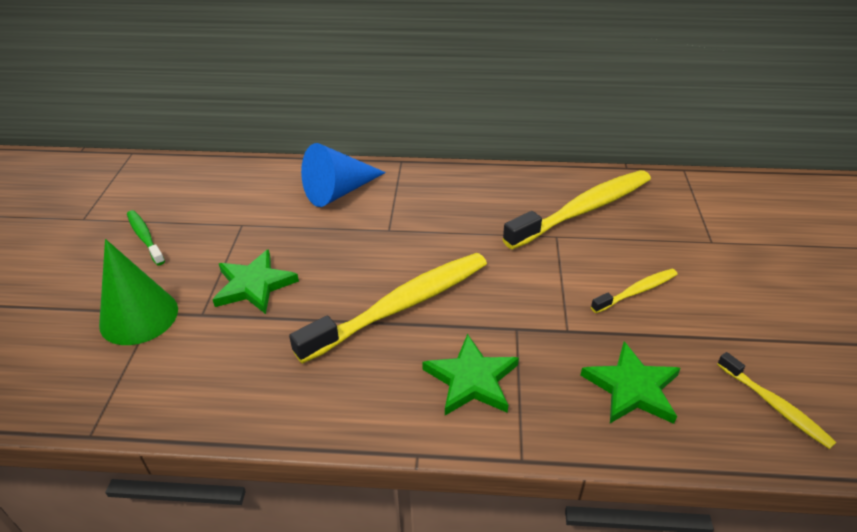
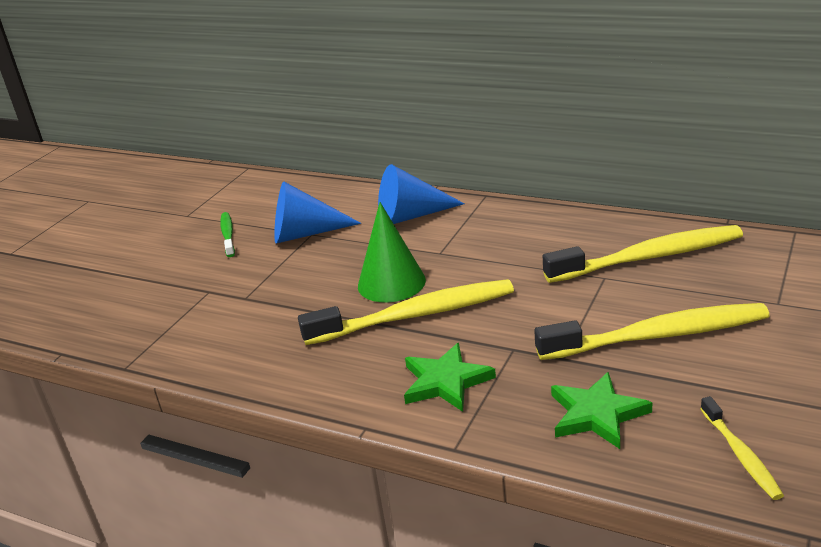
camera: 25 degrees right, 10 degrees down
(139, 316) = (196, 293): green cone -> green cone (391, 283)
(235, 225) = (305, 233): none -> blue cone
(254, 285) = (297, 282): green star -> none
(636, 291) = (657, 336): yellow toothbrush -> yellow toothbrush, size x2.04

